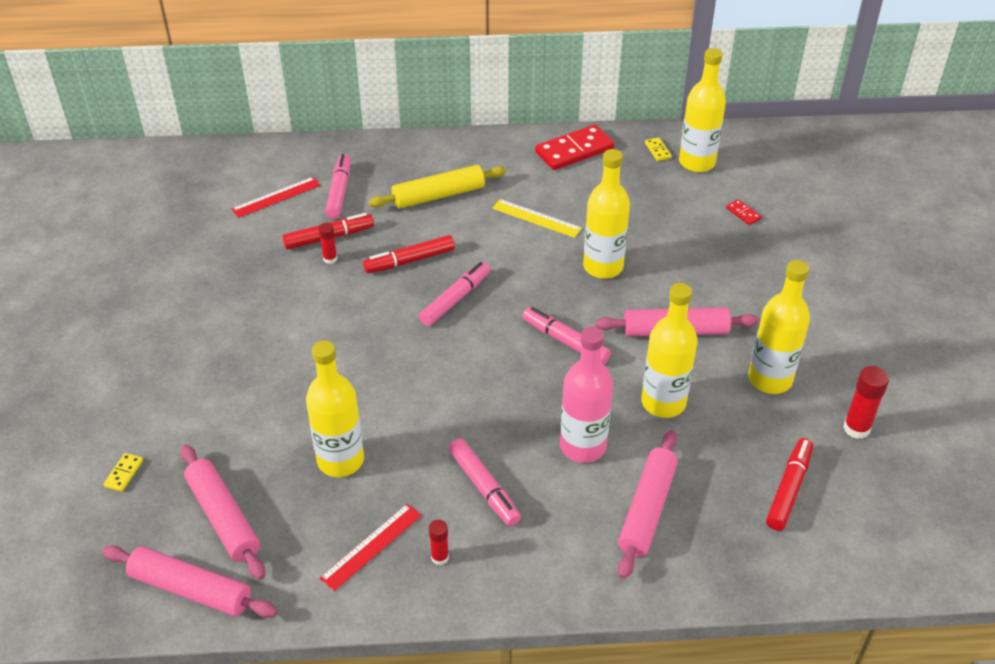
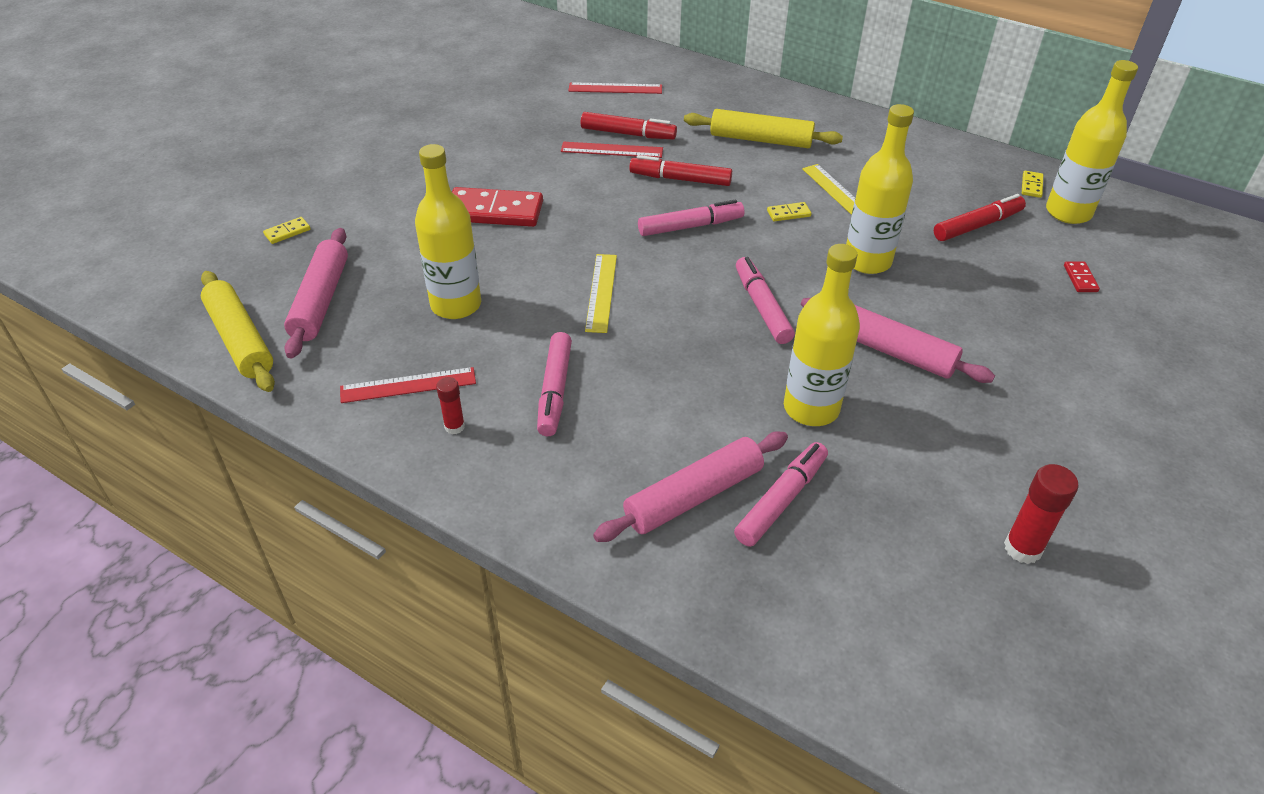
camera: 35 degrees right, 0 degrees up
(191, 589) = (240, 340): pink rolling pin -> yellow rolling pin
(330, 259) = (612, 150): red glue stick -> red ruler
(339, 192) = (673, 104): pink marker -> pink marker (781, 500)
(441, 390) = (601, 292): none -> yellow ruler
(516, 253) = (788, 213): none -> yellow domino
(574, 151) = (936, 153): red domino -> red domino (494, 211)
(583, 446) = (685, 405): pink bottle -> none
(770, 379) = (958, 446): yellow bottle -> none
(789, 489) = (874, 564): red marker -> red marker (977, 226)

